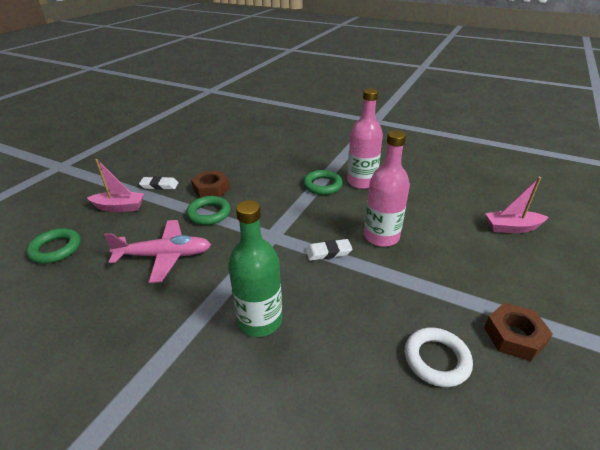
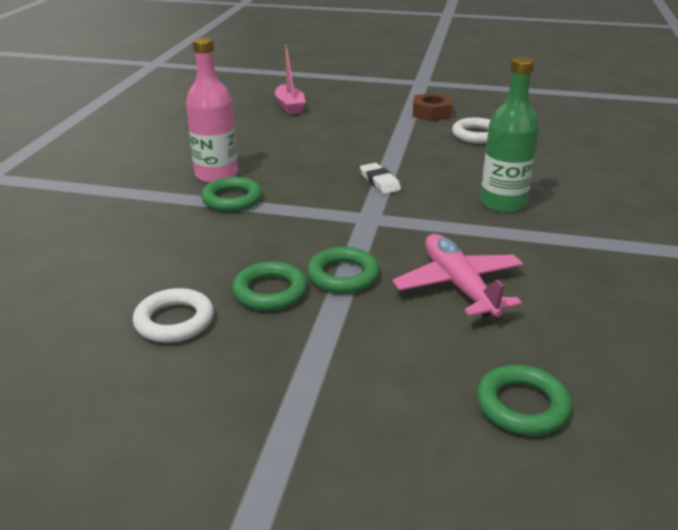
camera: 105 degrees left, 5 degrees down
(120, 207) = (369, 381): pink boat -> none
(159, 185) = (275, 357): white eraser -> none
(207, 164) = (174, 321): none -> white ring
(211, 189) = (270, 291): brown nut -> green ring
(381, 236) = (335, 158): pink bottle -> none

